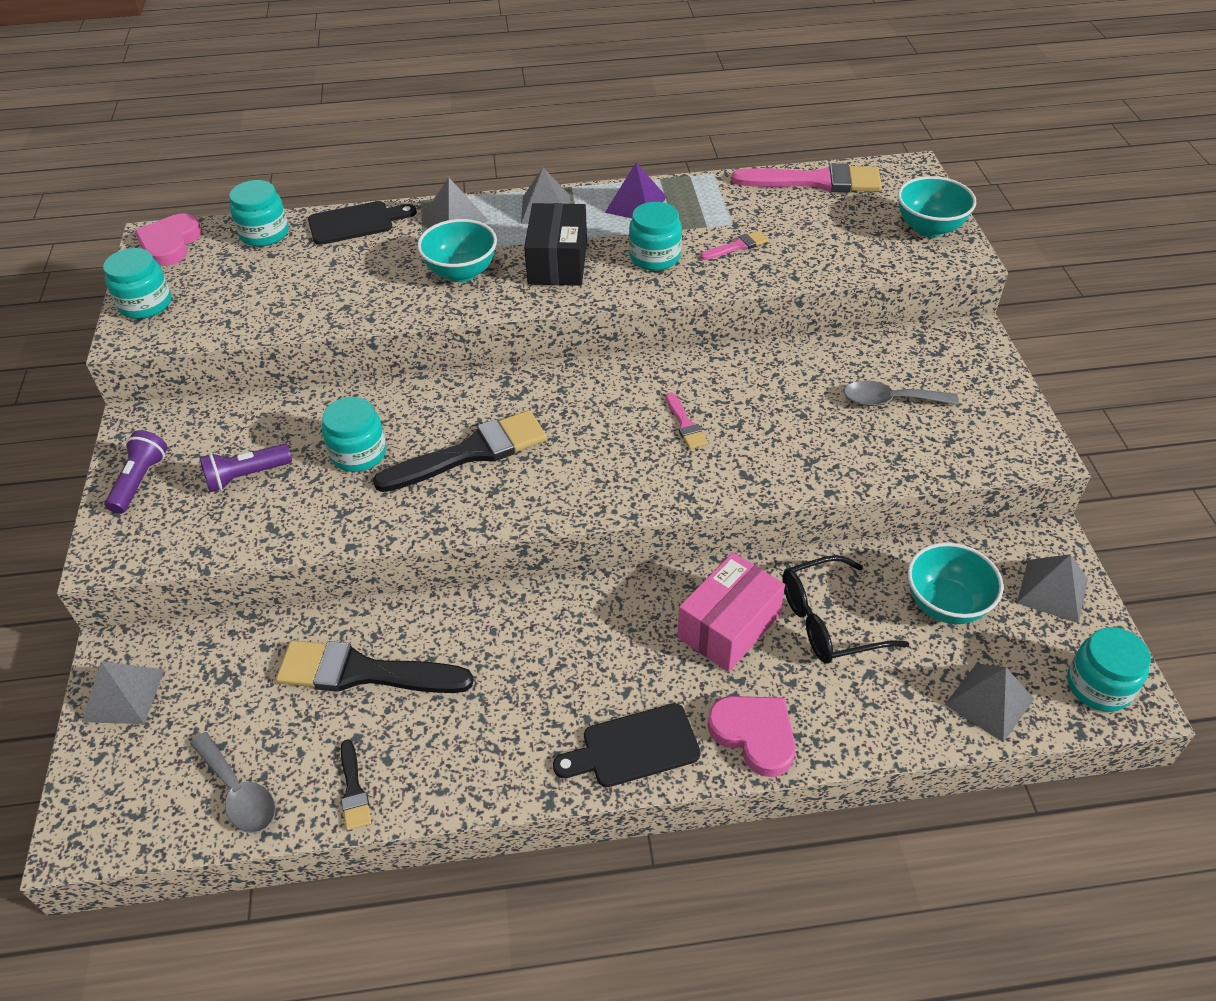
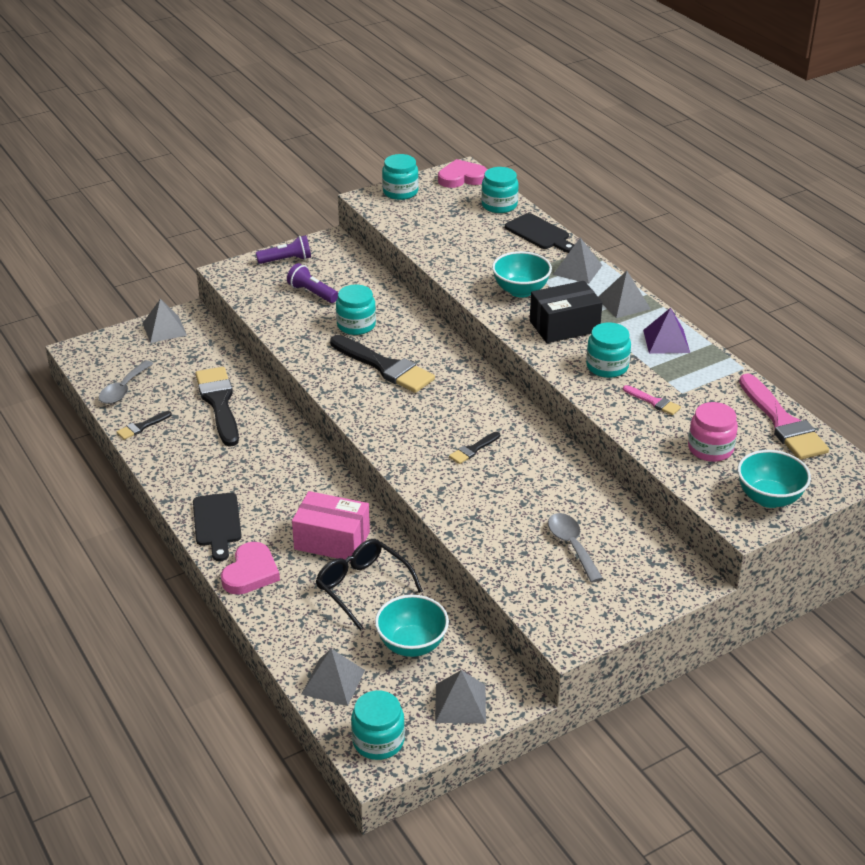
camera: 65 degrees right, 10 degrees down
(634, 747) = (217, 523): black cutting board -> black cutting board turned 150 degrees counterclockwise
(685, 424) = (473, 449): pink brush -> black brush
(835, 237) = (710, 449): none -> pink jar

